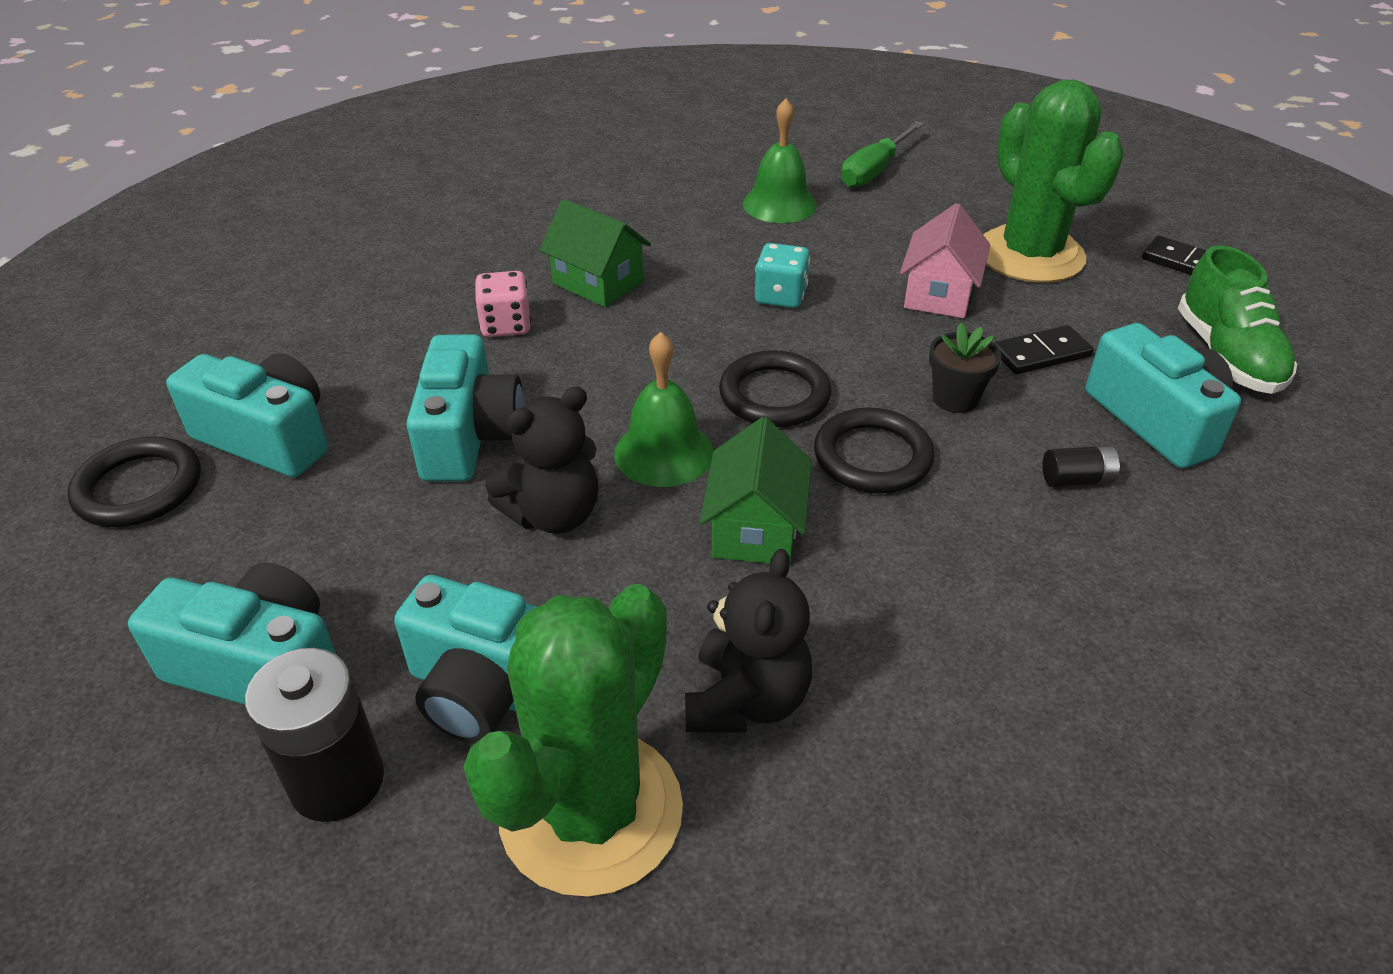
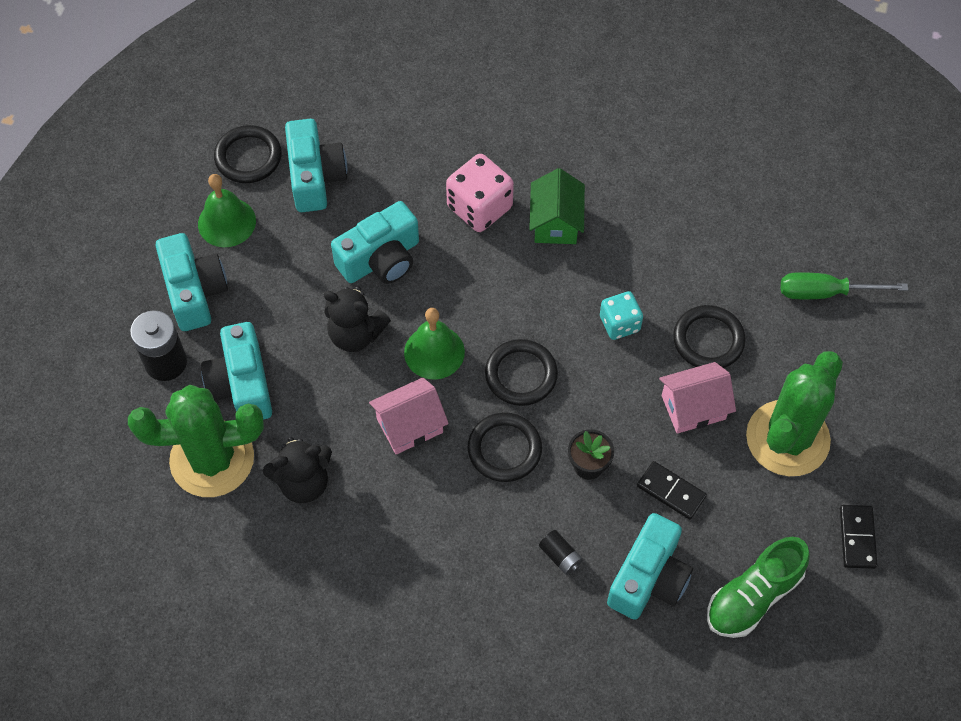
camera: 55 degrees right, 20 degrees up
(506, 325) = (479, 207): pink dice -> pink dice, size x1.57
(755, 529) = (409, 425): green house -> pink house
(779, 204) = (728, 262): green bell -> green bell (226, 222)
(861, 252) = (708, 340): none -> black ring

